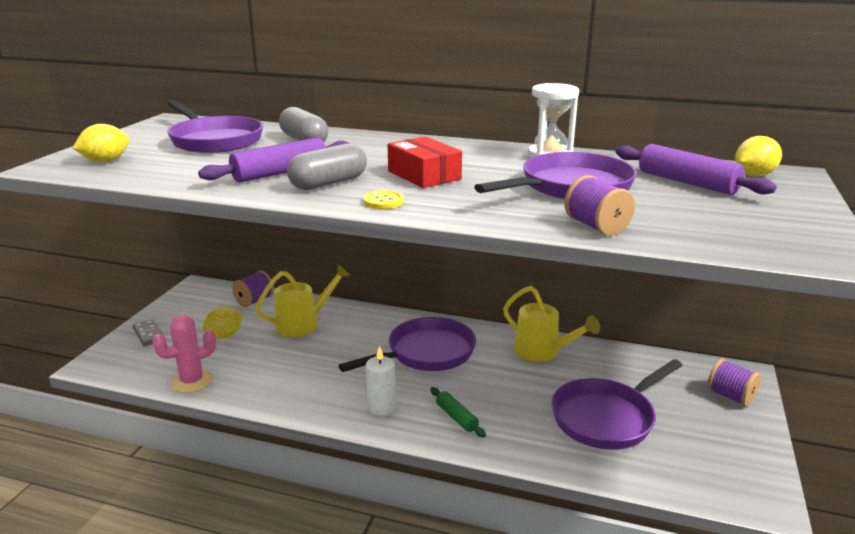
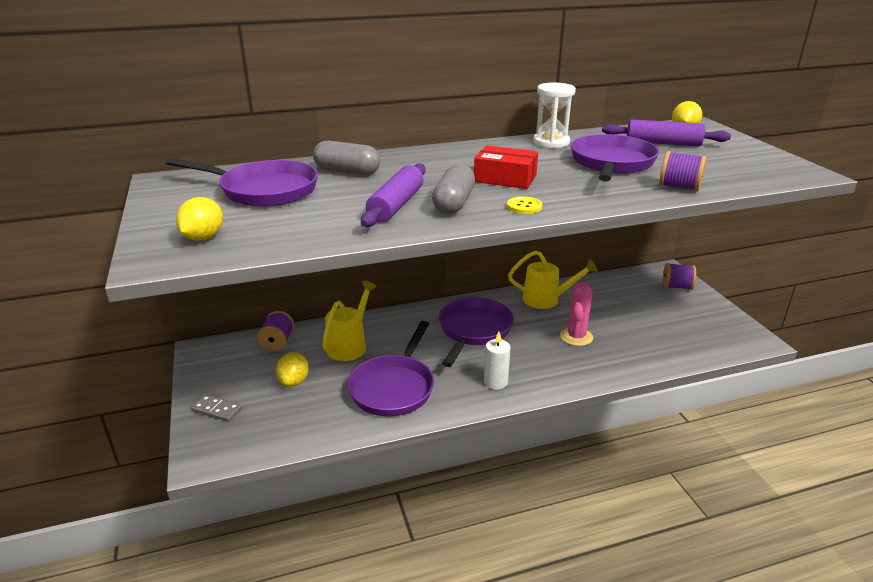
camera: 35 degrees left, 5 degrees up
(192, 381) = (321, 430): pink cactus -> pink cactus (576, 337)
(456, 417) = (551, 366): green rolling pin -> none
(606, 418) = (633, 327): purple pan -> purple pan (394, 387)

